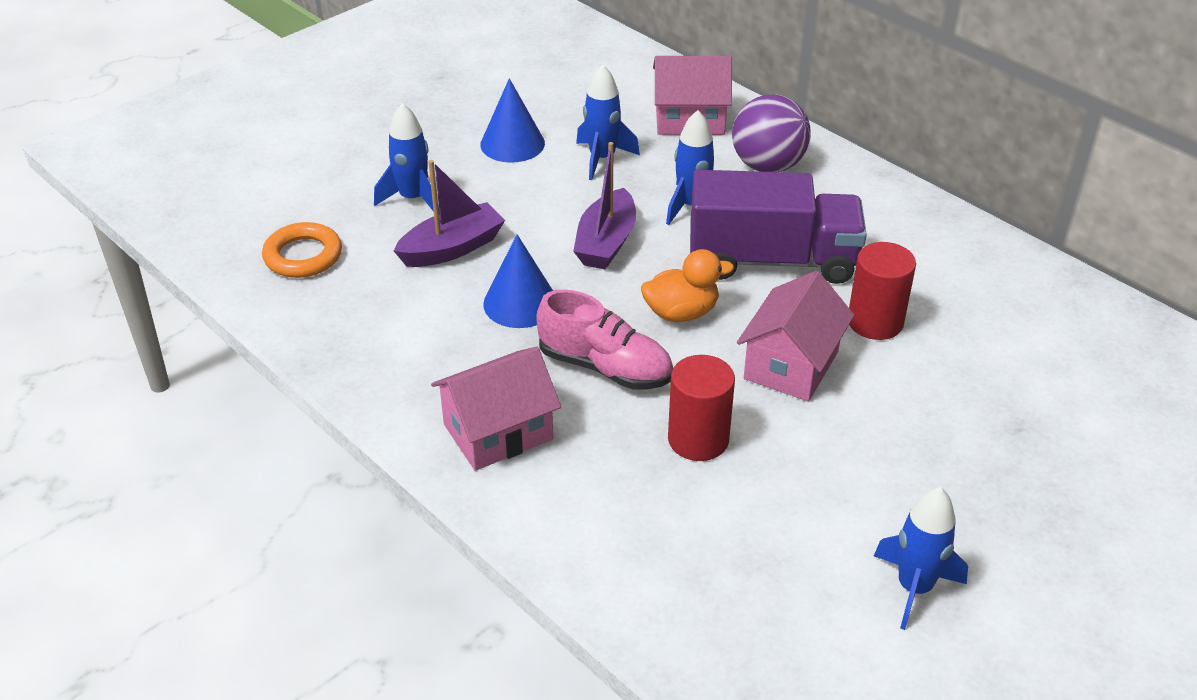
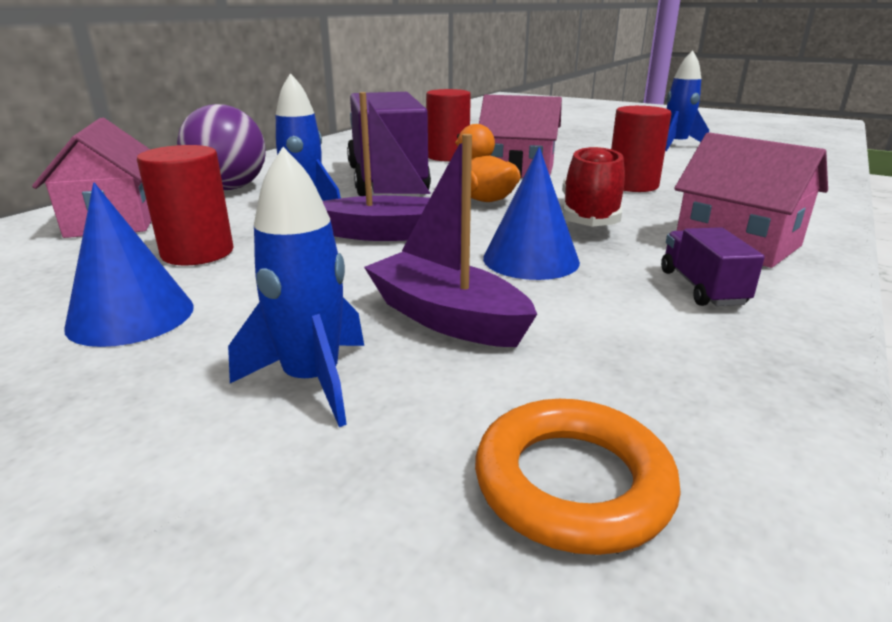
camera: 105 degrees left, 15 degrees down
(433, 369) = (701, 288): none -> purple truck
(602, 159) = (197, 253): blue rocket -> red cylinder
(605, 367) = (589, 216): pink shoe -> red shoe

